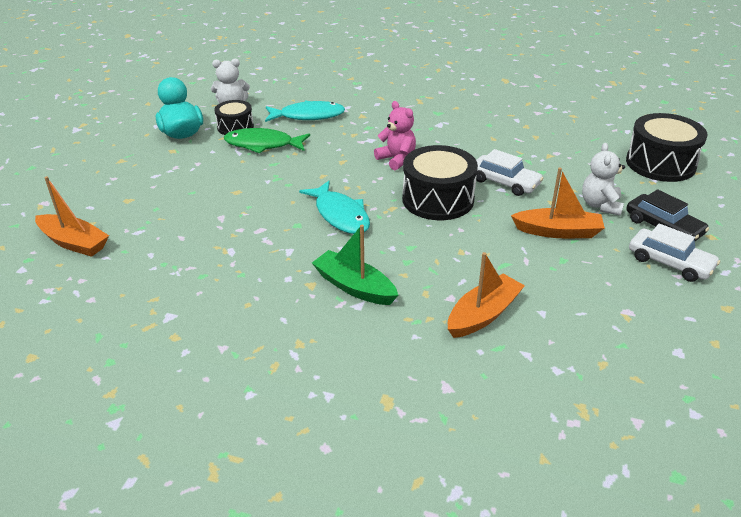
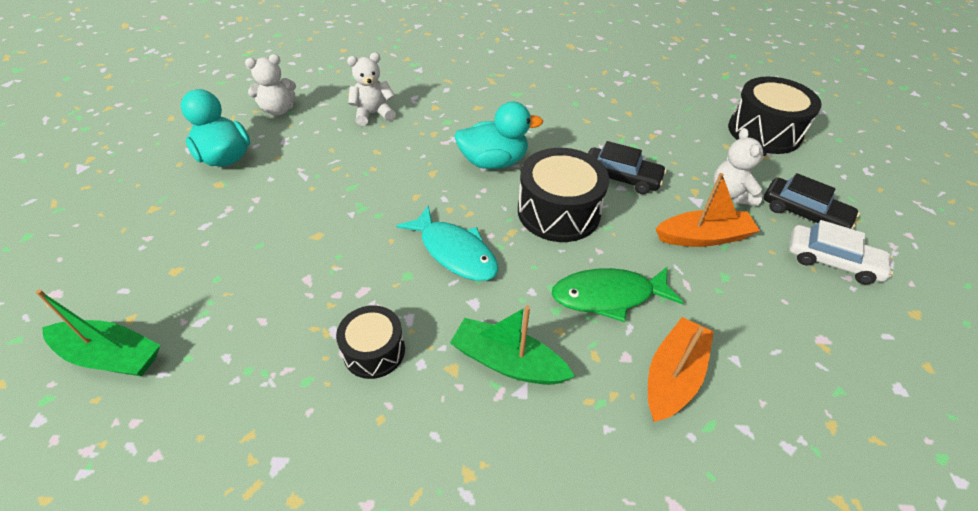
camera: 15 degrees left, 10 degrees up
(74, 243) = (111, 356): orange boat -> green boat
(235, 127) = (290, 139): black drum -> black drum (374, 351)
(263, 145) = (331, 161): green fish -> green fish (608, 296)
(308, 116) = (373, 114): turquoise fish -> white teddy bear
(396, 159) = (493, 162): pink teddy bear -> turquoise duck
(504, 182) = (621, 177): white car -> black car

